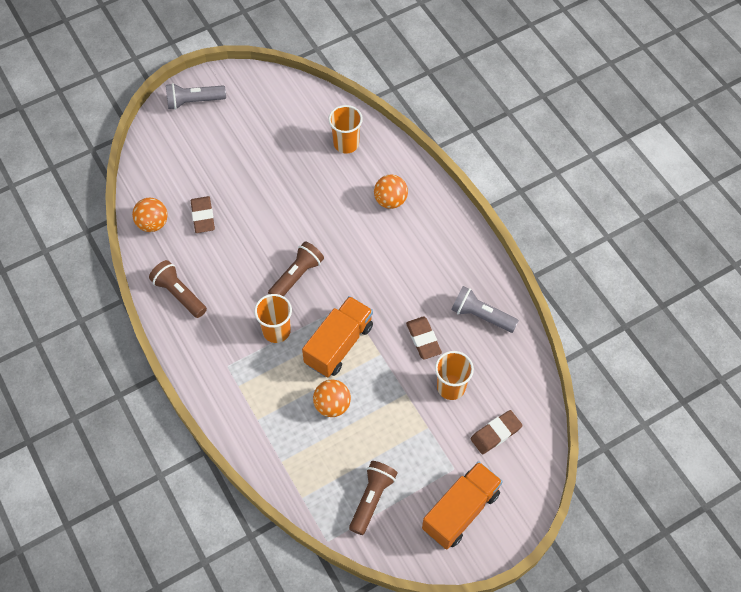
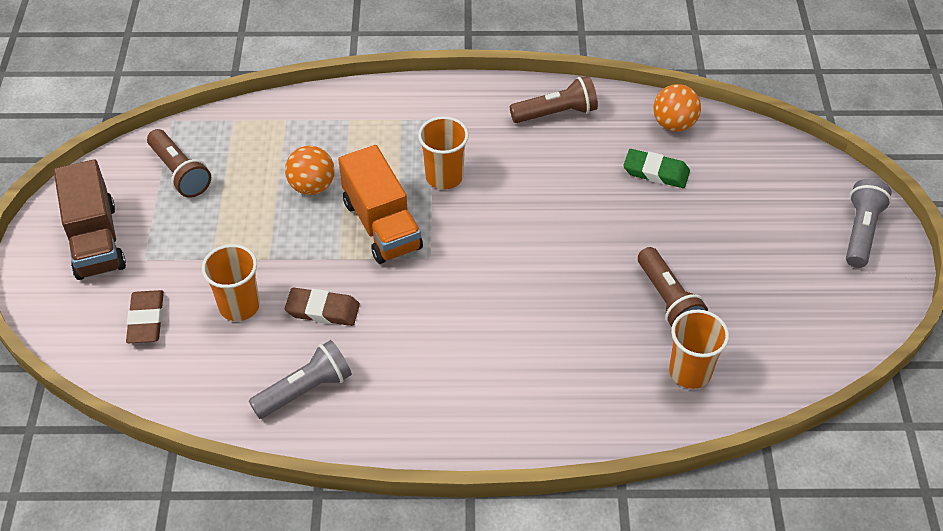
camera: 120 degrees right, 10 degrees down
(203, 216) = (656, 172): brown eraser -> green eraser
(296, 276) = (506, 225): brown flashlight -> brown flashlight (668, 300)
(390, 200) = (556, 378): orange ball -> none
(460, 511) = (95, 240): orange truck -> brown truck

